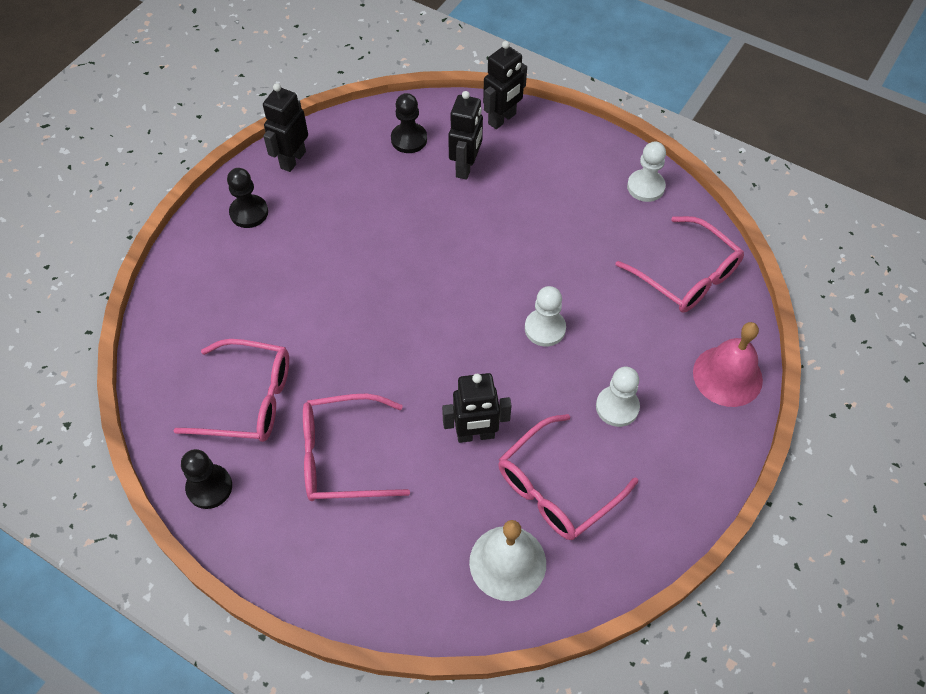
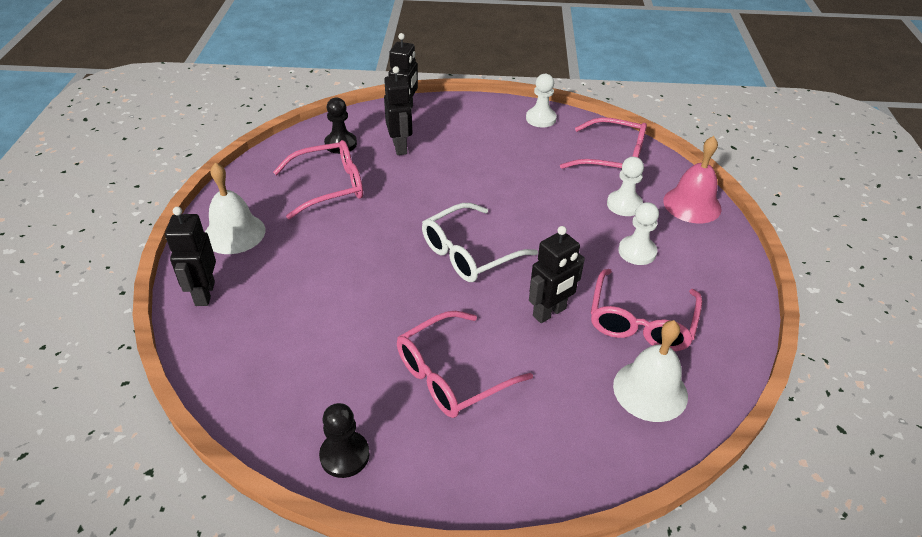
camera: 30 degrees left, 15 degrees down
(248, 399) = (332, 369): pink glasses -> pink glasses (329, 186)
(249, 212) = (234, 233): black pawn -> white bell
(292, 160) = (249, 186): black robot -> black robot (204, 294)
(447, 331) = (470, 253): none -> white glasses
(545, 328) = (543, 223): white pawn -> white pawn (624, 205)

